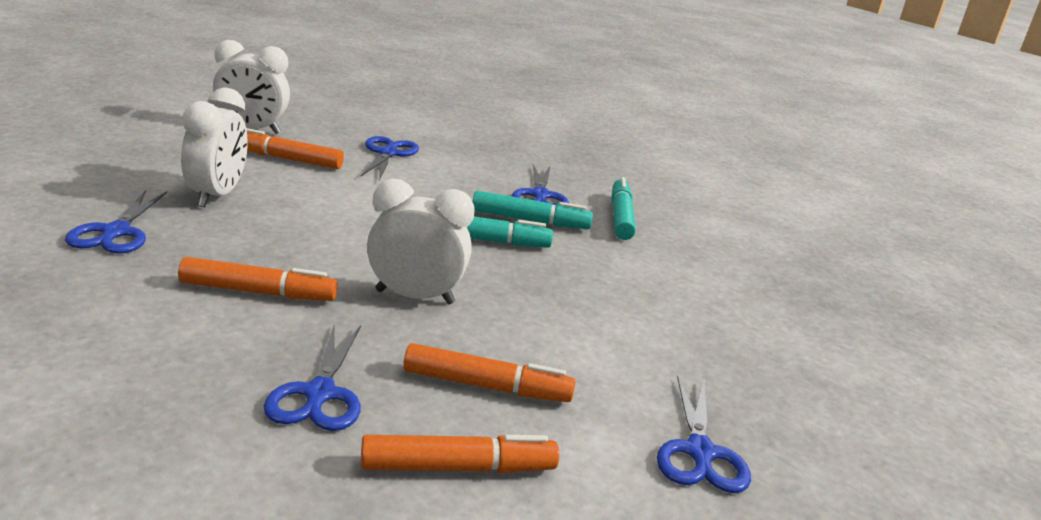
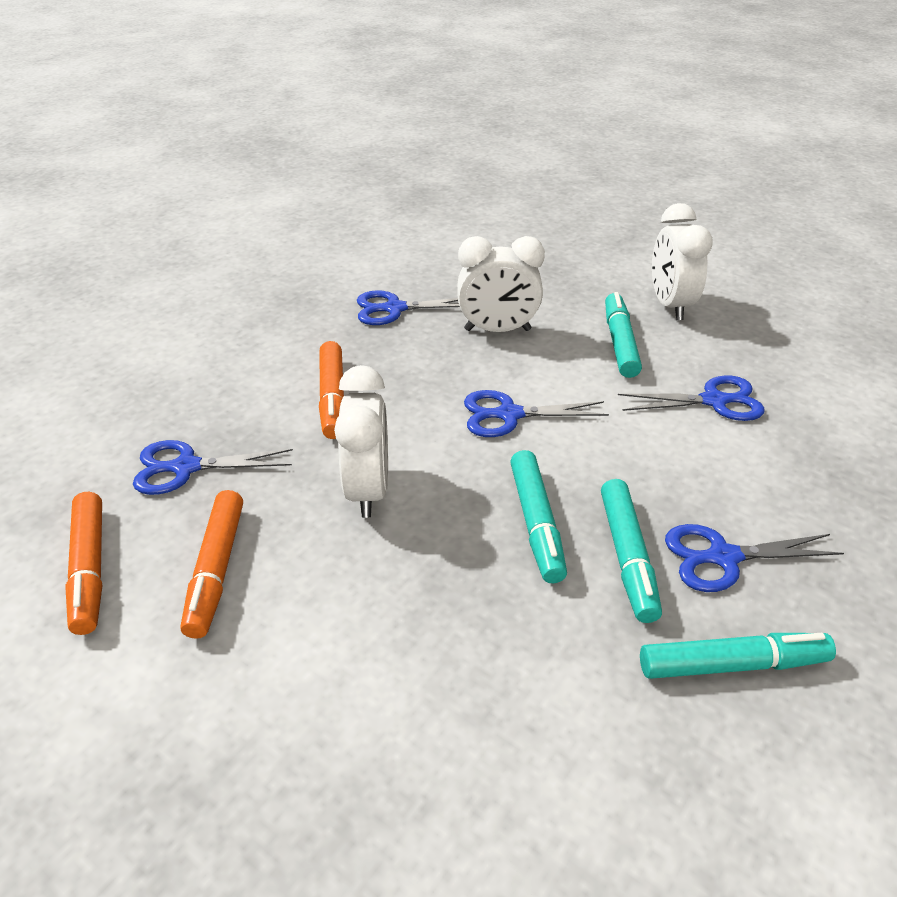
camera: 85 degrees right, 15 degrees up
(287, 159) = (620, 342): orange marker -> turquoise marker
(699, 453) = (115, 777): blue scissors -> blue scissors (508, 414)

